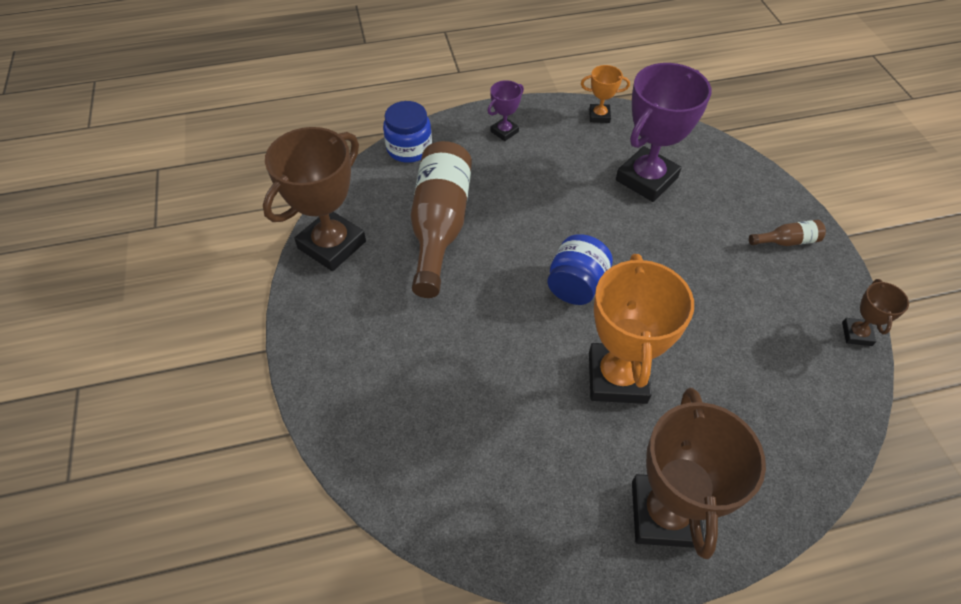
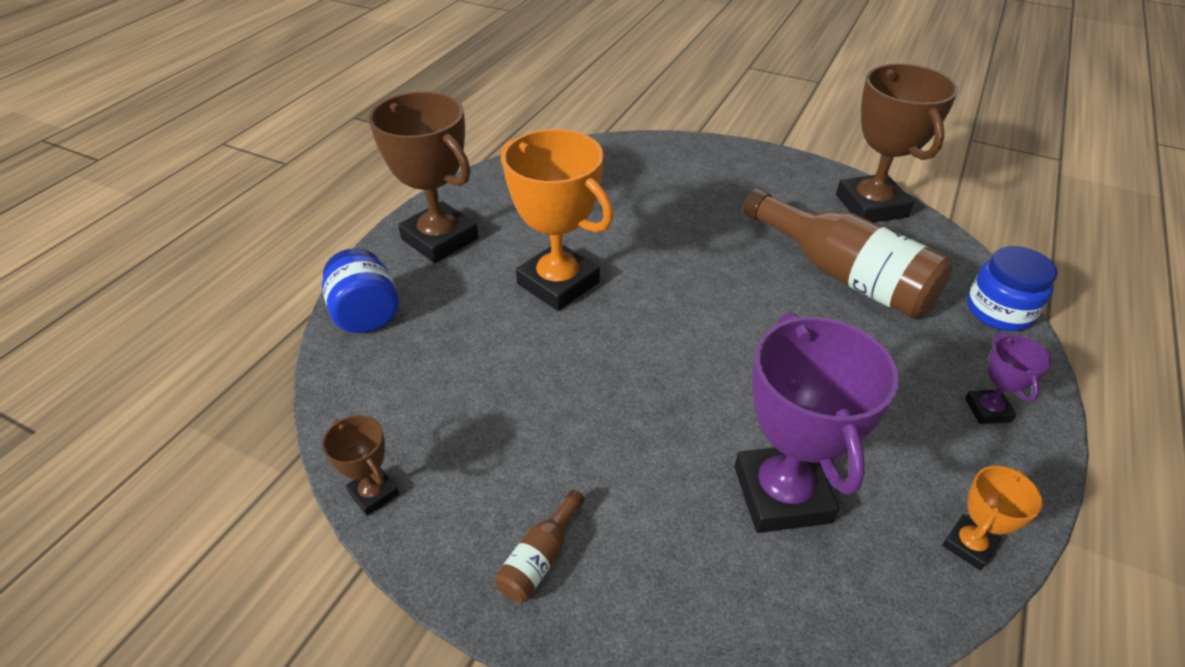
camera: 130 degrees right, 10 degrees down
(576, 286) = (677, 319): blue jar -> blue jar (366, 314)

